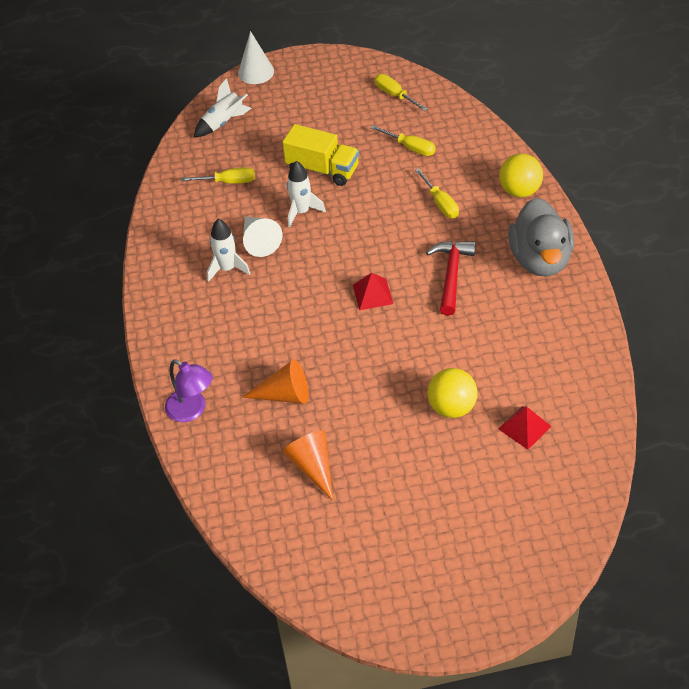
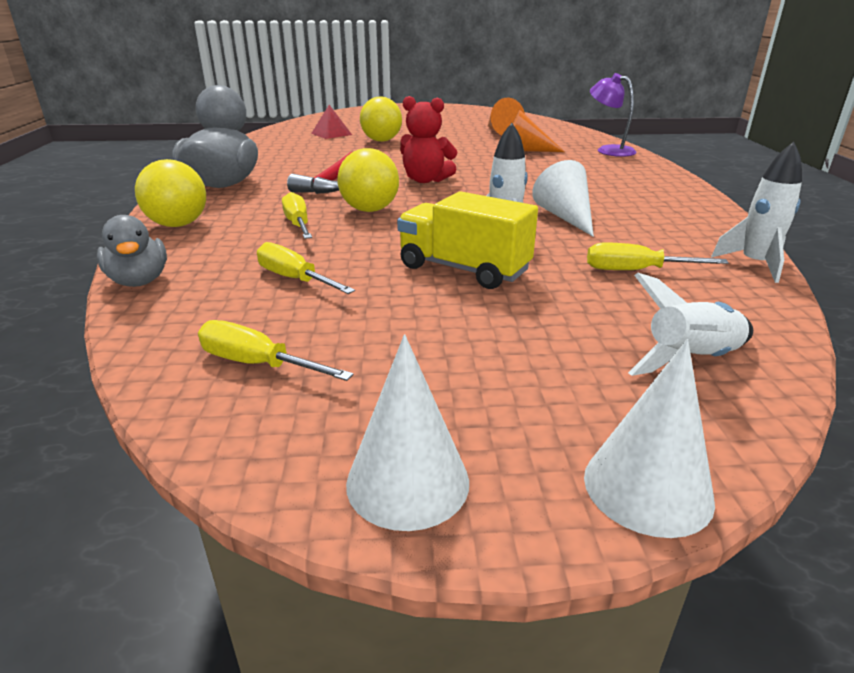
camera: 175 degrees left, 20 degrees down
(227, 269) = (603, 203): white rocket -> white rocket (755, 264)
(325, 63) = (407, 482): none -> white cone
(372, 294) = (425, 180): red pyramid -> red teddy bear
(395, 95) = (258, 364): yellow screwdriver -> yellow screwdriver turned 150 degrees clockwise
(400, 231) = (369, 210): none -> yellow ball
(489, 134) = (139, 281): none -> grey duck

